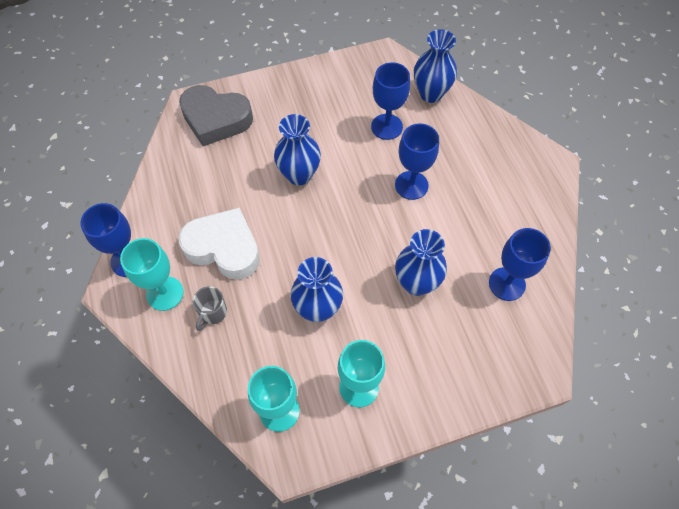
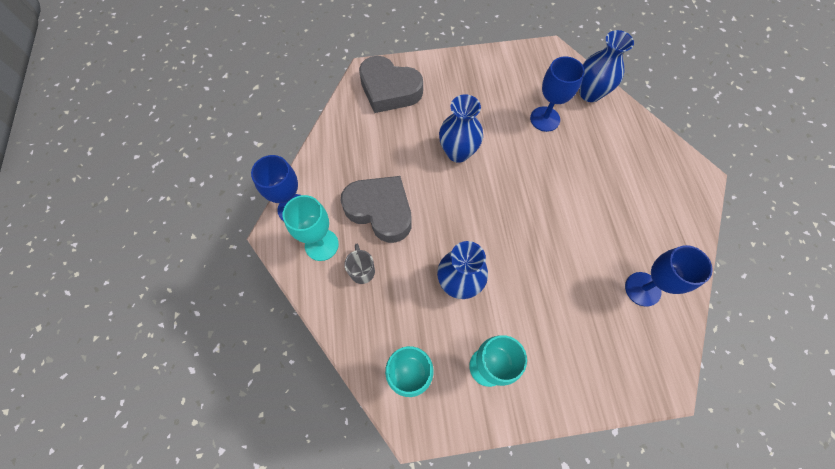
camera: 10 degrees right, 5 degrees up
(213, 313) = (362, 271): grey mug -> grey mug turned 135 degrees clockwise
(224, 248) = (380, 211): white heart -> grey heart
(411, 185) = (561, 178): blue goblet -> none
(416, 283) = (555, 273): blue vase -> none

